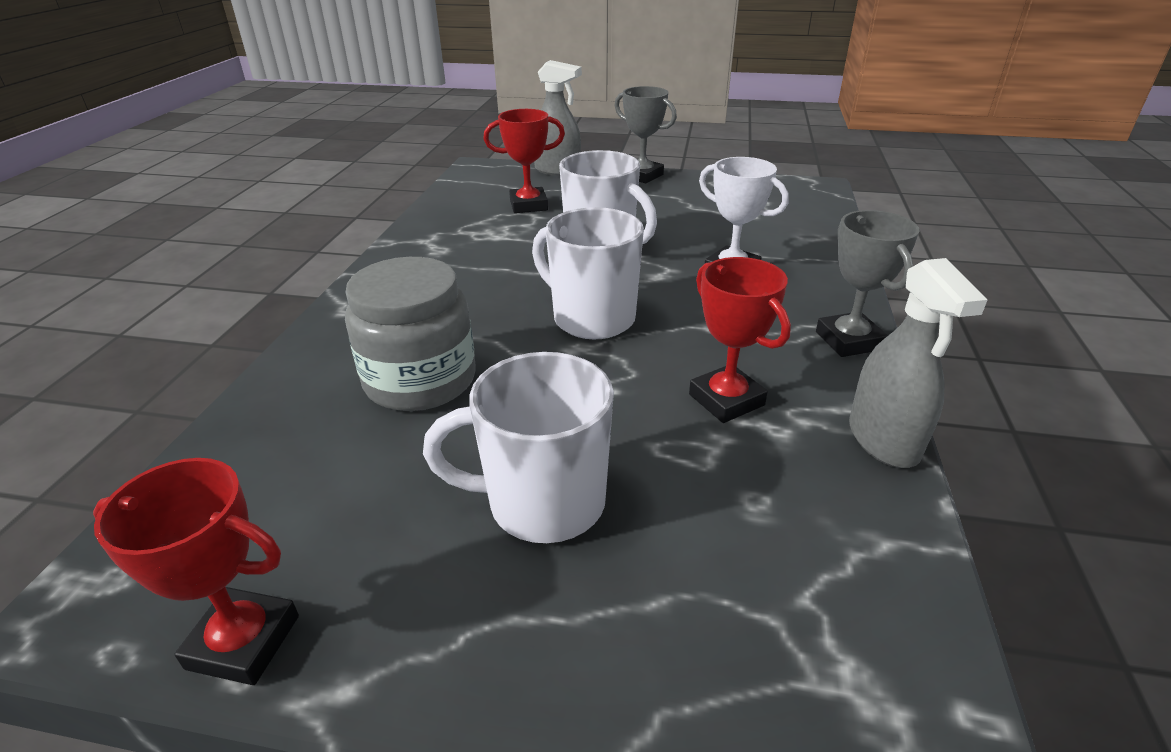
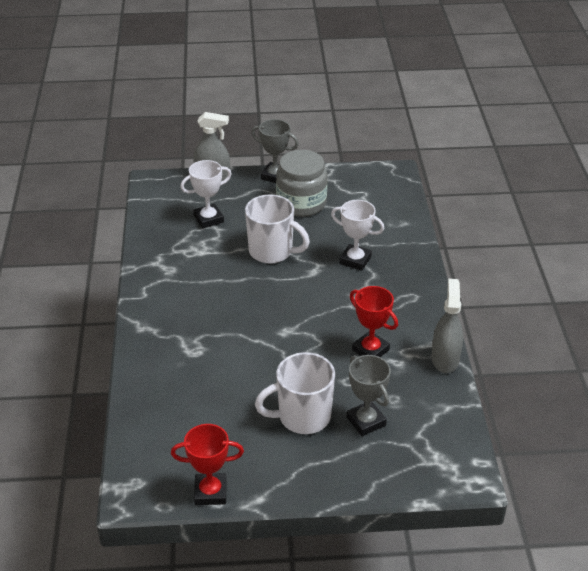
camera: 15 degrees left, 5 degrees up
(420, 380) = (213, 365): grey jar -> grey jar (301, 203)
(528, 205) = (208, 219): red trophy -> white trophy
(591, 318) = (286, 310): white mug -> none
(849, 340) = (425, 303): grey trophy -> grey trophy (366, 421)
(883, 440) = (445, 359): grey spray bottle -> grey spray bottle turned 150 degrees counterclockwise

